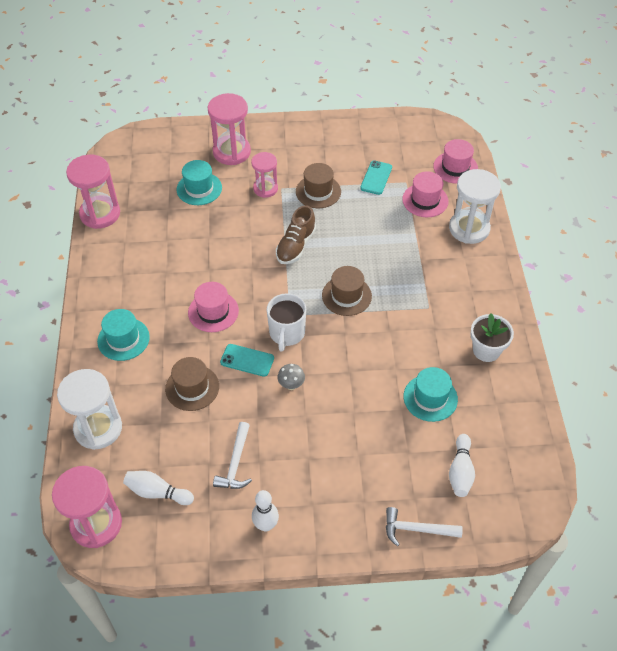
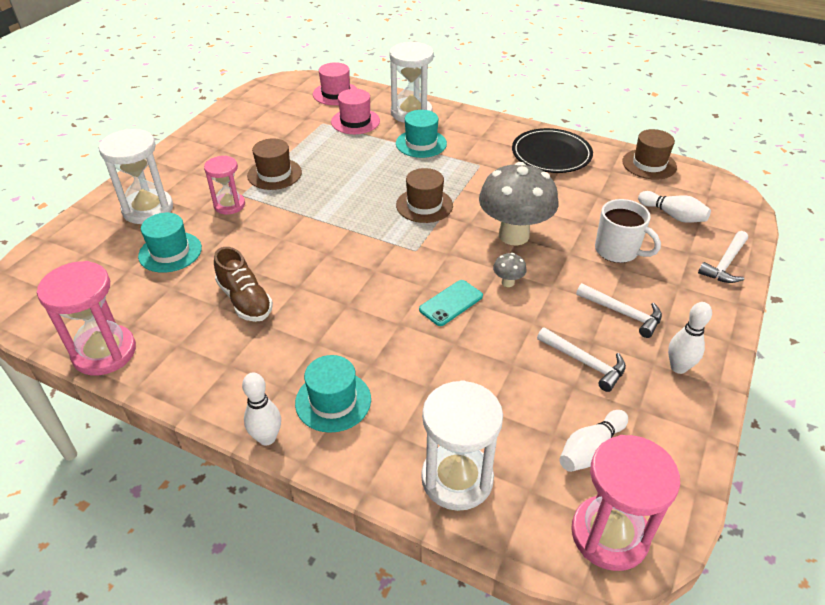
camera: 60 degrees left, 10 degrees down
(80, 323) = (267, 438): none -> white bowling pin
(192, 387) = (456, 362): brown hat -> brown hat (649, 164)
(213, 311) = (361, 305): pink hat -> none
(231, 152) = (148, 209): pink hourglass -> white hourglass
(287, 333) = (438, 261): white mug -> white mug (617, 251)
(296, 246) = (329, 213): brown shoe -> brown shoe (245, 300)
(303, 471) = (623, 313): none -> white hammer
(350, 367) = (513, 235): none -> grey mushroom
(376, 178) = (298, 136): turquoise phone -> none
(430, 398) = (582, 202): turquoise hat -> turquoise hat (421, 143)
(486, 350) = (551, 154): white flower pot -> black plate

